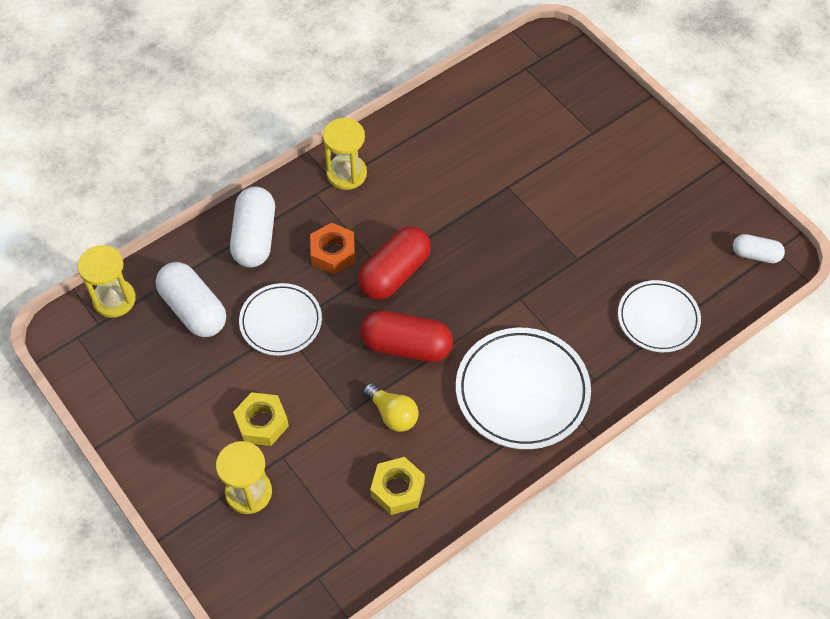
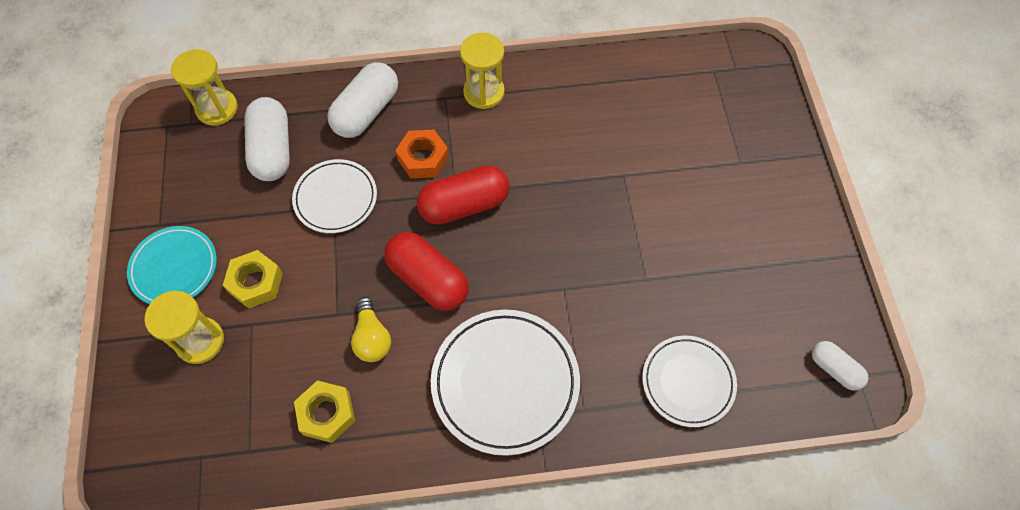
camera: 30 degrees right, 5 degrees up
(179, 448) = (174, 268): none -> turquoise plate

